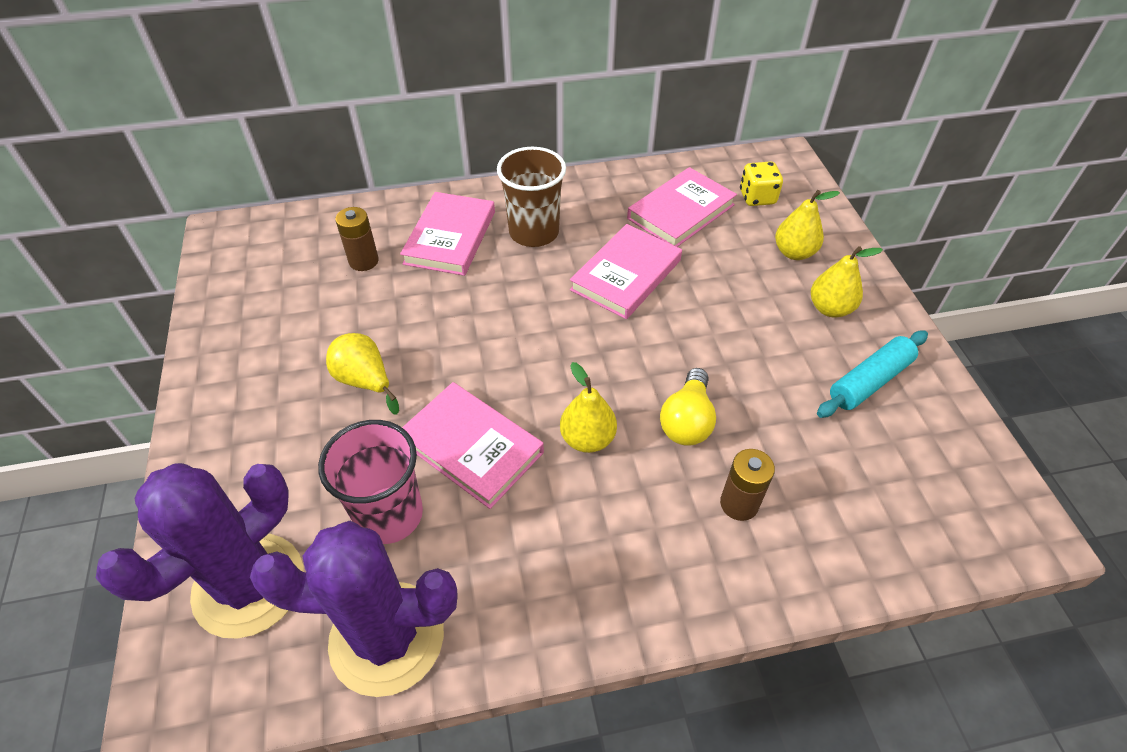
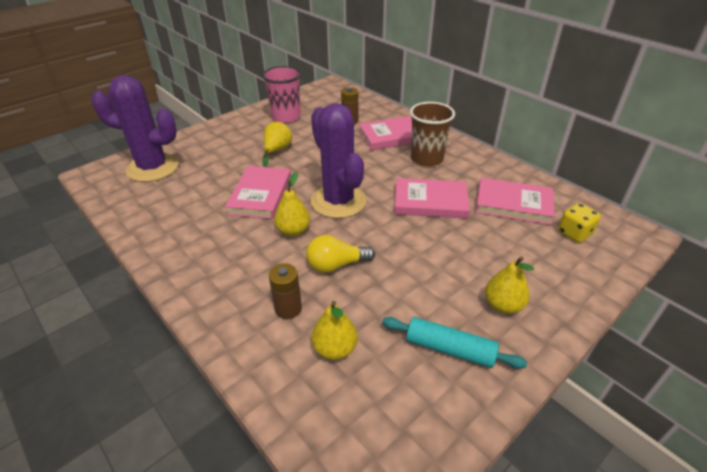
camera: 60 degrees right, 10 degrees down
(387, 638) = (142, 212): purple cactus -> purple cactus (338, 201)
(389, 514) = (206, 187): pink cup -> pink cup (286, 117)
(794, 253) = (539, 269): yellow pear -> yellow pear (335, 349)

